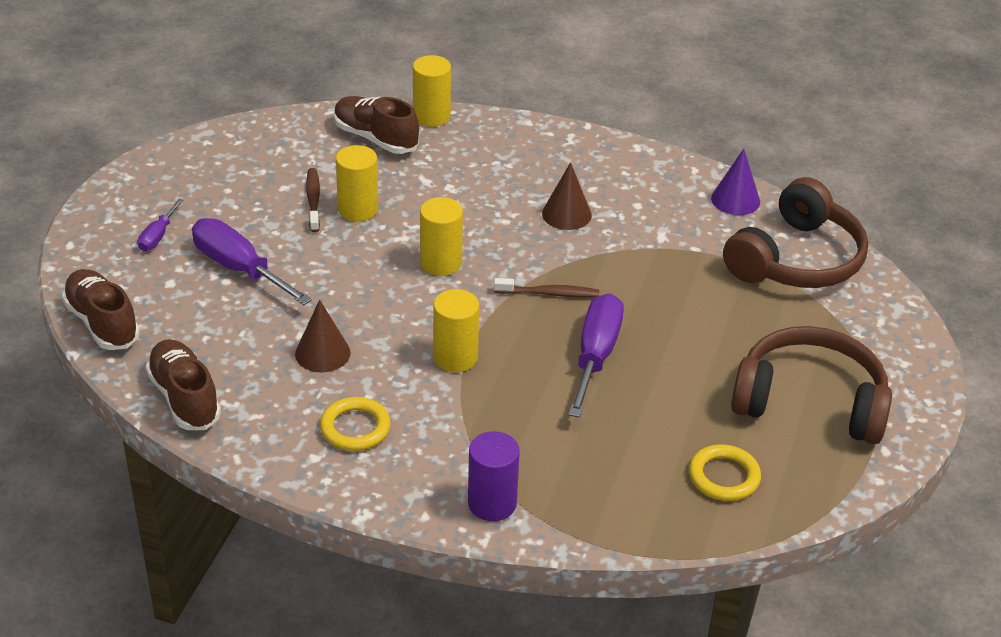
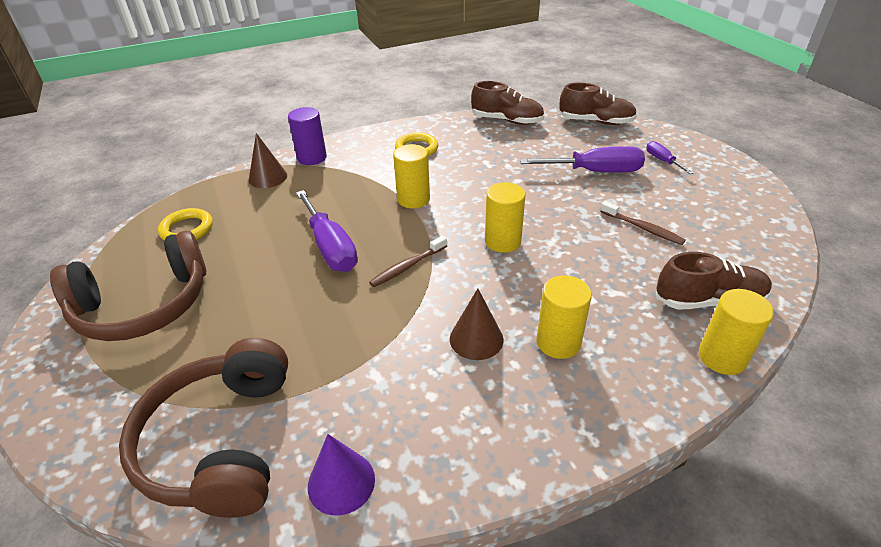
camera: 140 degrees right, 0 degrees up
(322, 353) = (482, 164): brown cone -> brown cone (268, 177)
(358, 209) = (609, 240): yellow cylinder -> yellow cylinder (558, 342)

